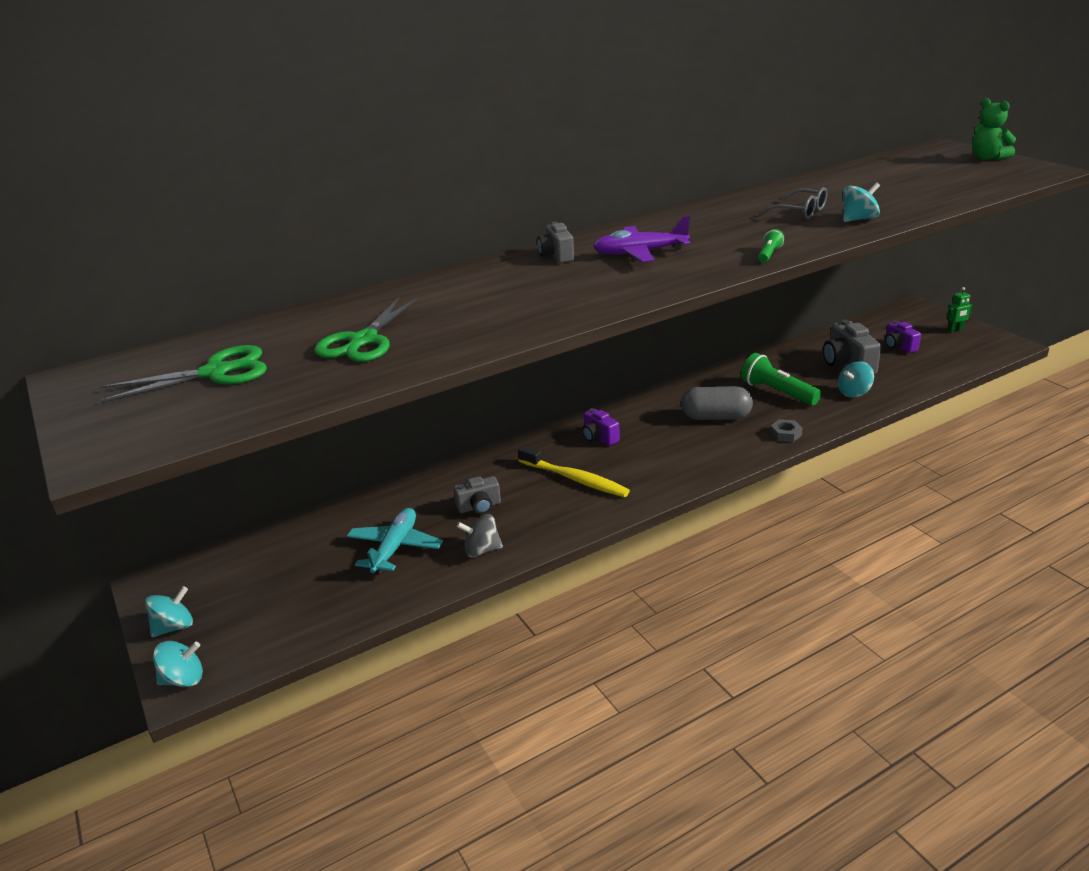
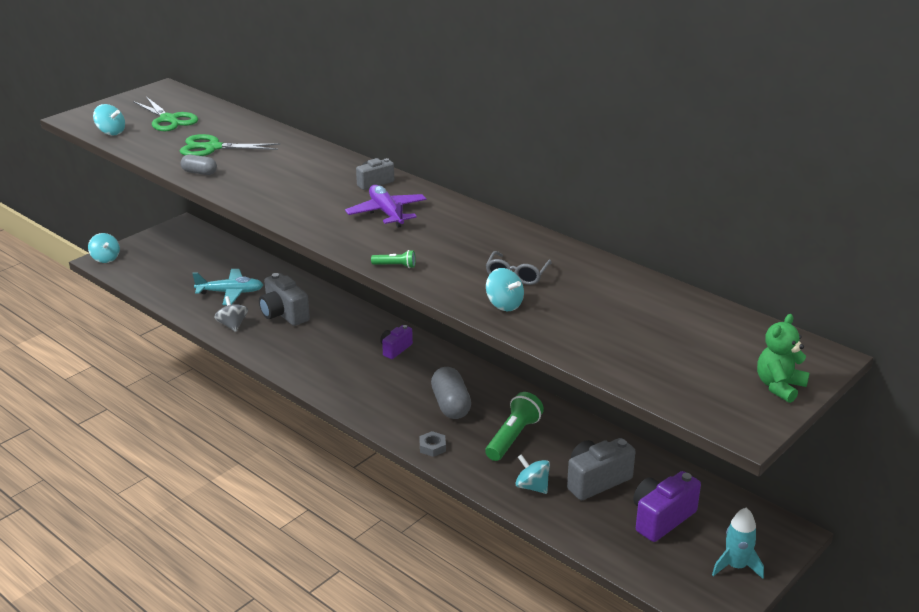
camera: 70 degrees right, 0 degrees up
(174, 627) = (147, 243): turquoise spinning top -> turquoise spinning top (111, 132)
(444, 350) = (199, 172): none -> grey capsule
(479, 507) = (284, 314): grey camera -> grey camera, size x1.65
(574, 479) = (330, 347): yellow toothbrush -> none
(899, 347) = (661, 518): purple camera -> purple camera, size x1.65
(955, 330) = (736, 566): green robot -> turquoise rocket

